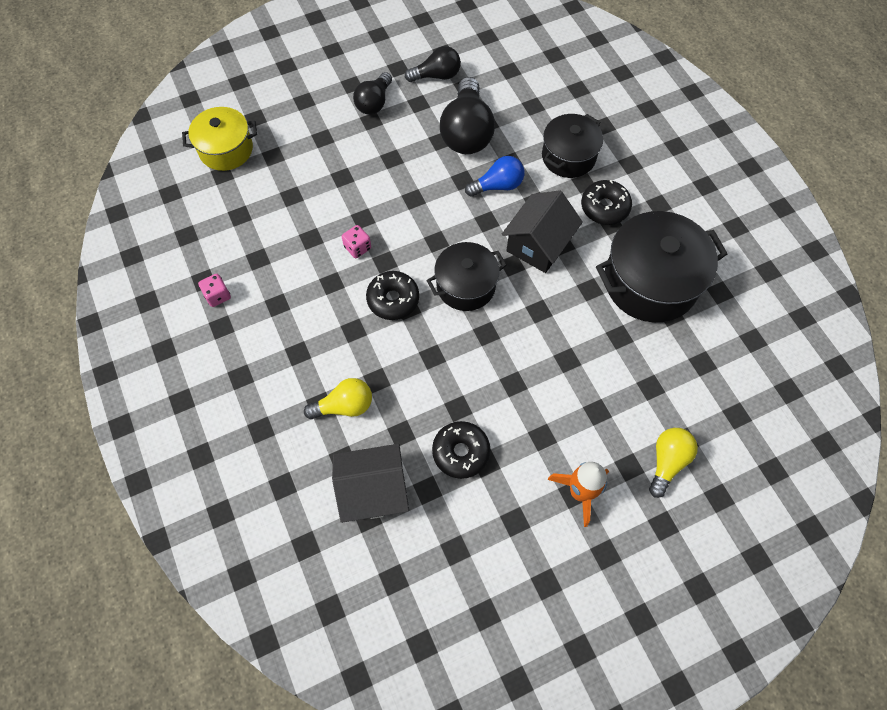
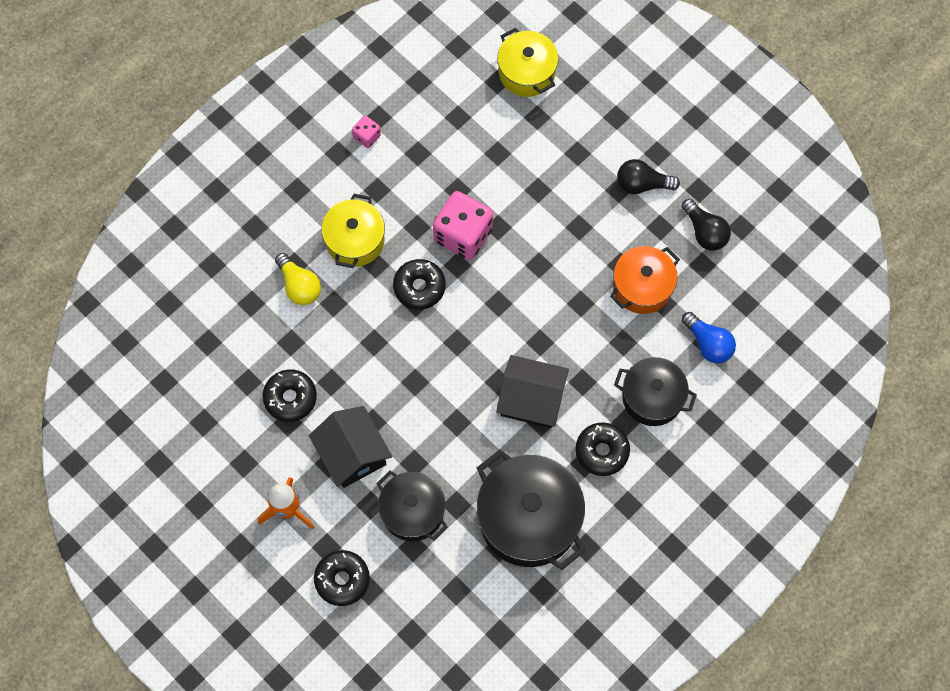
camera: 70 degrees right, 5 degrees up
(320, 340) = (355, 240): none -> yellow pot
(357, 247) = (463, 235): pink dice -> pink dice, size x2.11
(373, 490) = (232, 338): black house -> black house (352, 454)
(466, 132) = (642, 287): black light bulb -> orange pot
(466, 286) = (458, 347): black pot -> black pot (413, 511)
(497, 186) = (586, 339): blue light bulb -> blue light bulb (708, 343)
(667, 462) = (342, 579): yellow light bulb -> black donut

